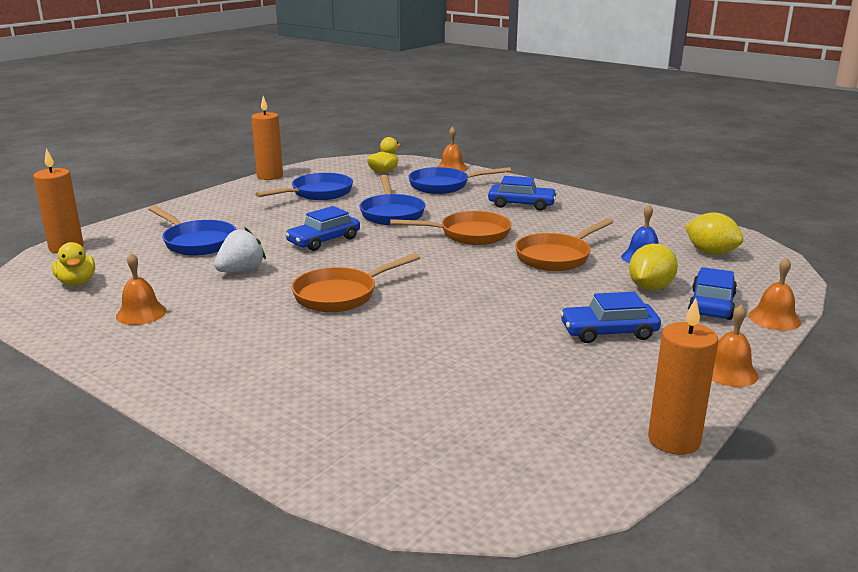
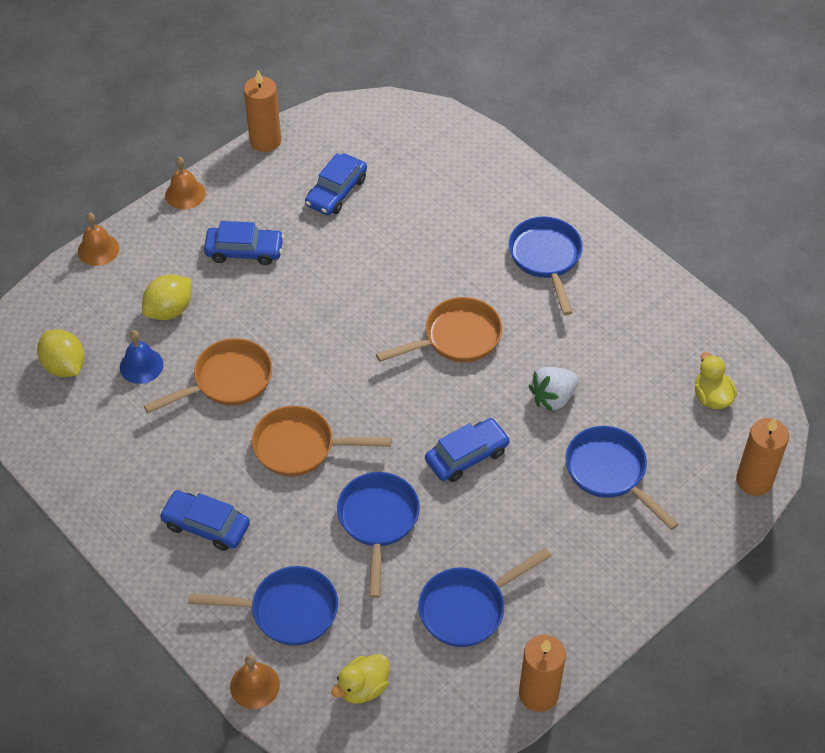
camera: 170 degrees left, 30 degrees up
(141, 313) = (634, 332): orange bell -> none
(233, 358) = (546, 258): none -> blue pan
(711, 304) = (134, 276): blue car -> blue car (336, 191)

